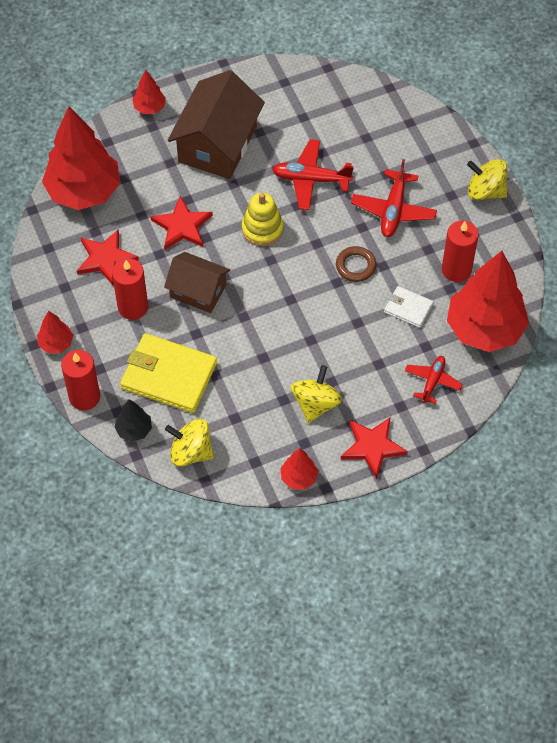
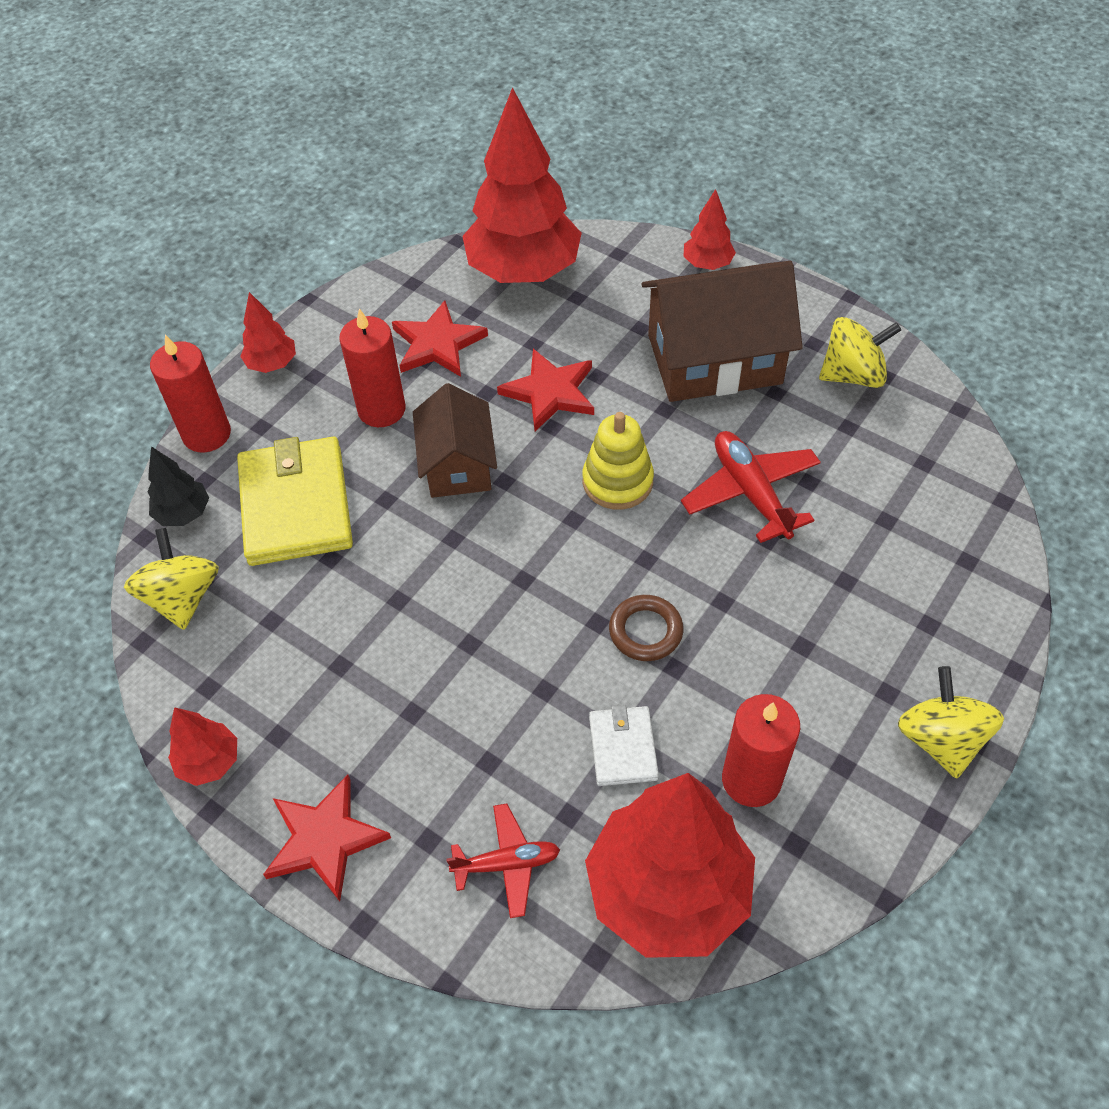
camera: 60 degrees right, 5 degrees down
(315, 404) = (358, 712): yellow spinning top -> yellow spinning top (853, 375)
(393, 210) = (789, 626): red plane -> none

